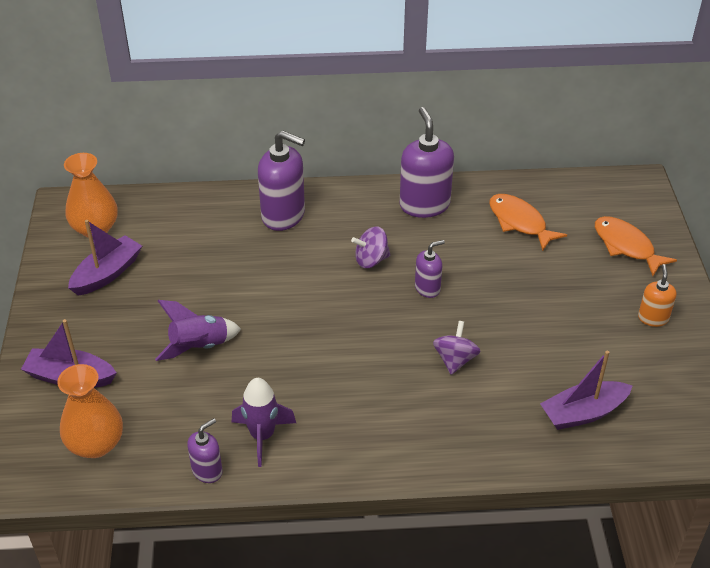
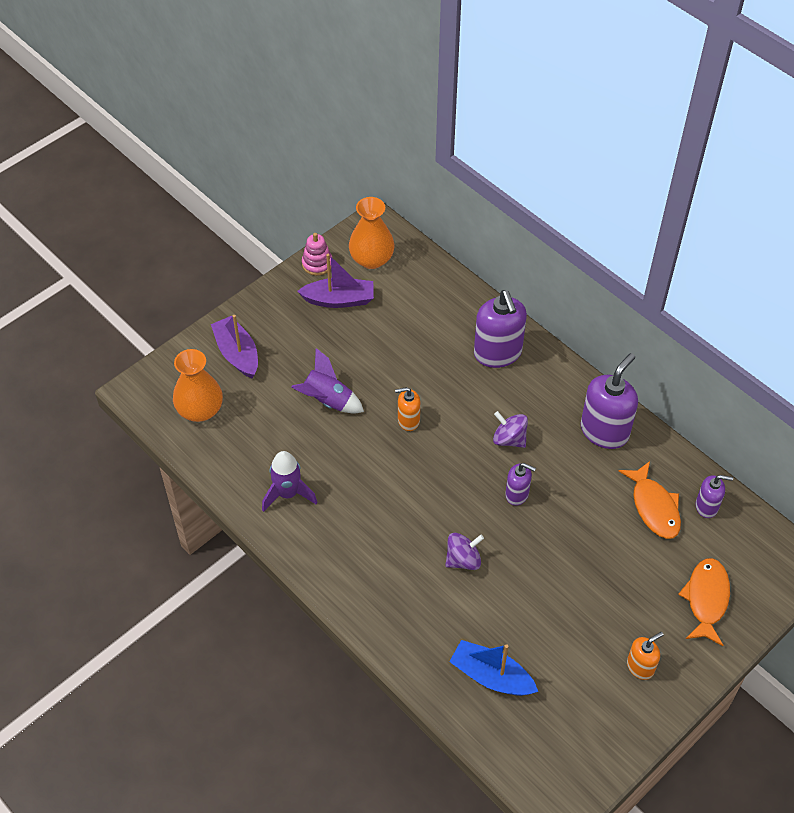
camera: 50 degrees right, 10 degrees up
(51, 264) = (317, 264): none -> pink stacking toy
(207, 471) = (234, 485): purple soap dispenser -> purple soap dispenser (706, 506)
(282, 308) = (408, 420): none -> orange soap dispenser
(519, 222) = (654, 507): orange fish -> orange fish turned 150 degrees clockwise
(583, 413) = (491, 676): purple boat -> blue boat

